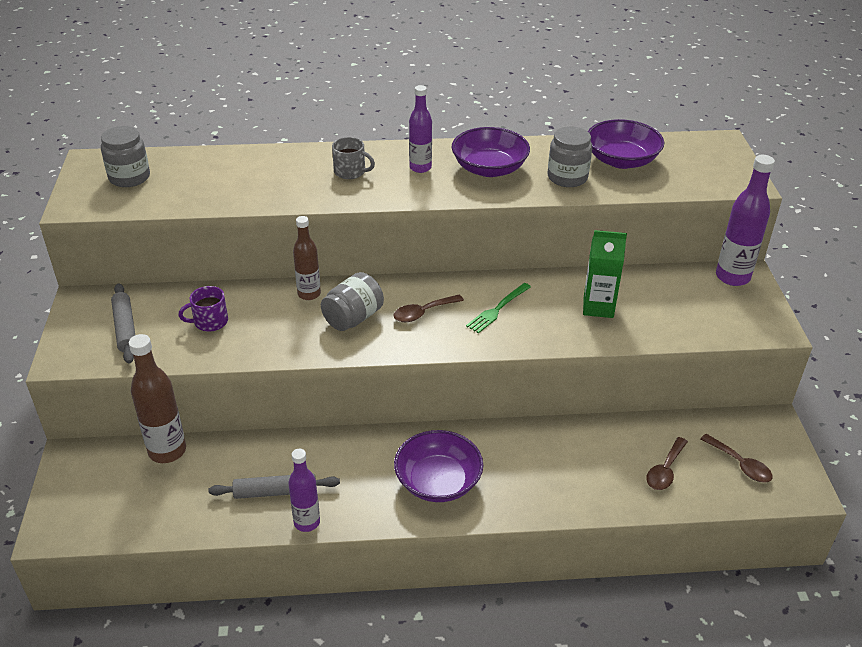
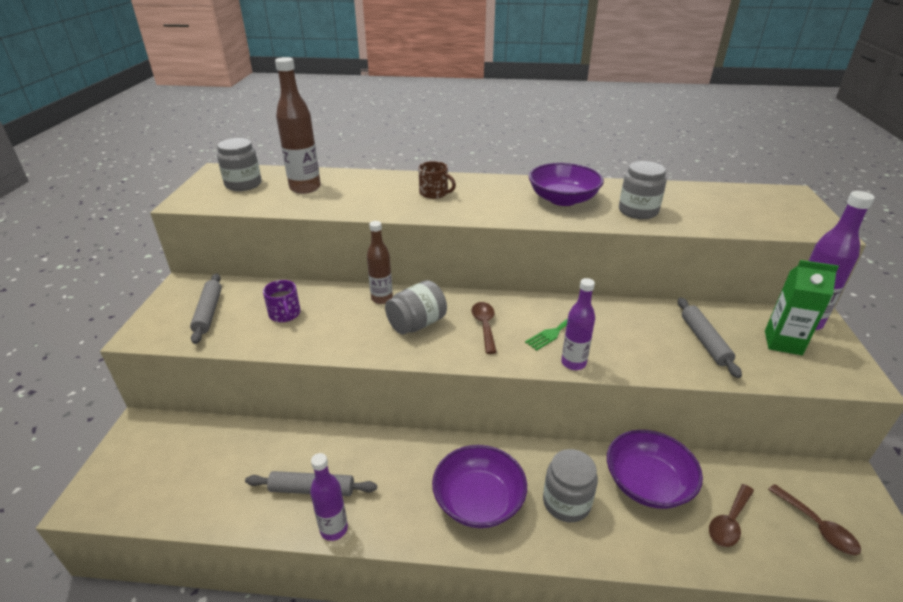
camera: 10 degrees right, 5 degrees down
(167, 451) = (226, 432): brown bottle -> brown bottle (305, 188)
(210, 322) = (285, 314): purple mug -> purple mug turned 105 degrees counterclockwise
(350, 172) = (434, 193): grey mug -> brown mug
(420, 168) = (498, 194): purple bottle -> purple bottle (573, 363)
(423, 313) = (484, 326): brown spoon -> brown spoon turned 105 degrees clockwise
(519, 473) = (566, 502): none -> grey jar
(598, 307) = (662, 337): green carton -> green carton (783, 343)
(621, 160) = (691, 201): purple bowl -> purple bowl (647, 483)
(638, 307) = (704, 341): none -> grey rolling pin

